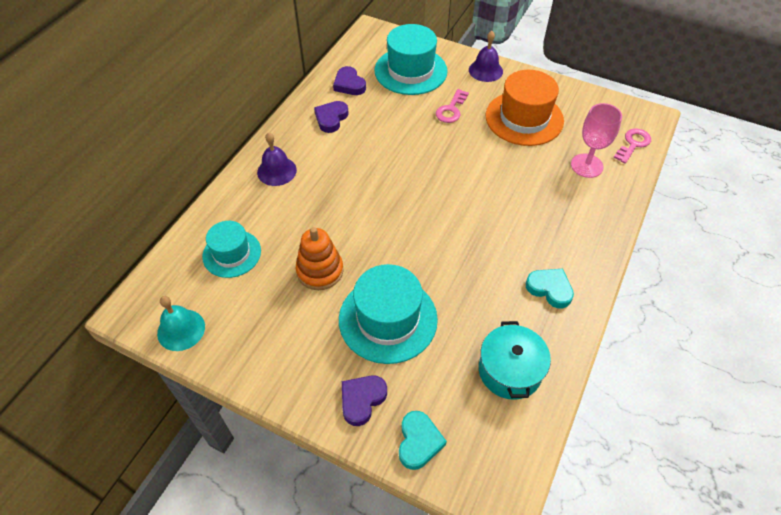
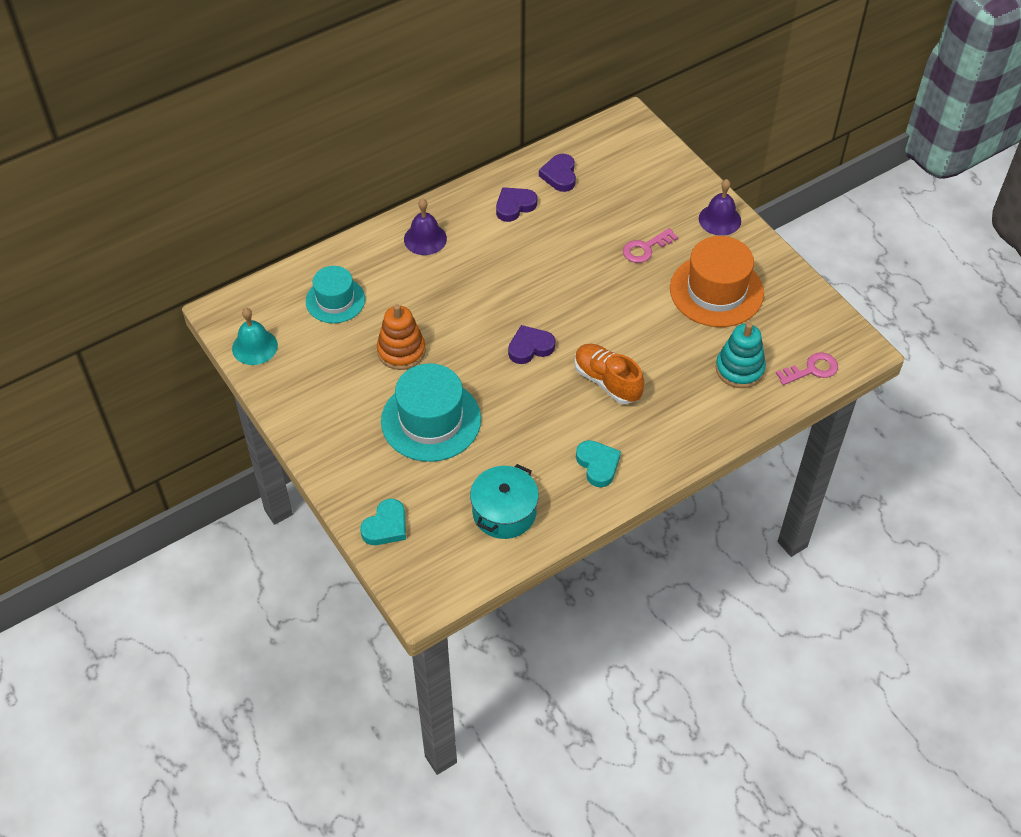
camera: 30 degrees right, 0 degrees up
(362, 400) = (363, 473): purple heart -> purple heart (530, 347)
(410, 71) = (636, 186): turquoise hat -> none
(503, 218) = (607, 381): none -> orange shoe
(586, 165) = (739, 369): pink goblet -> turquoise stacking toy

